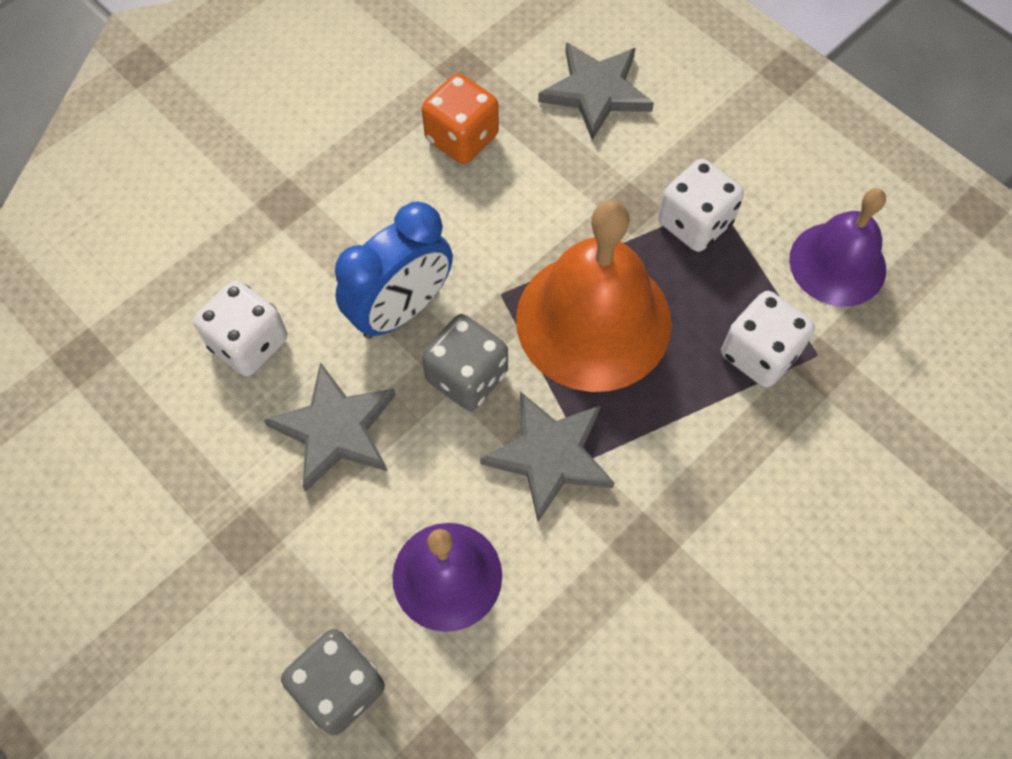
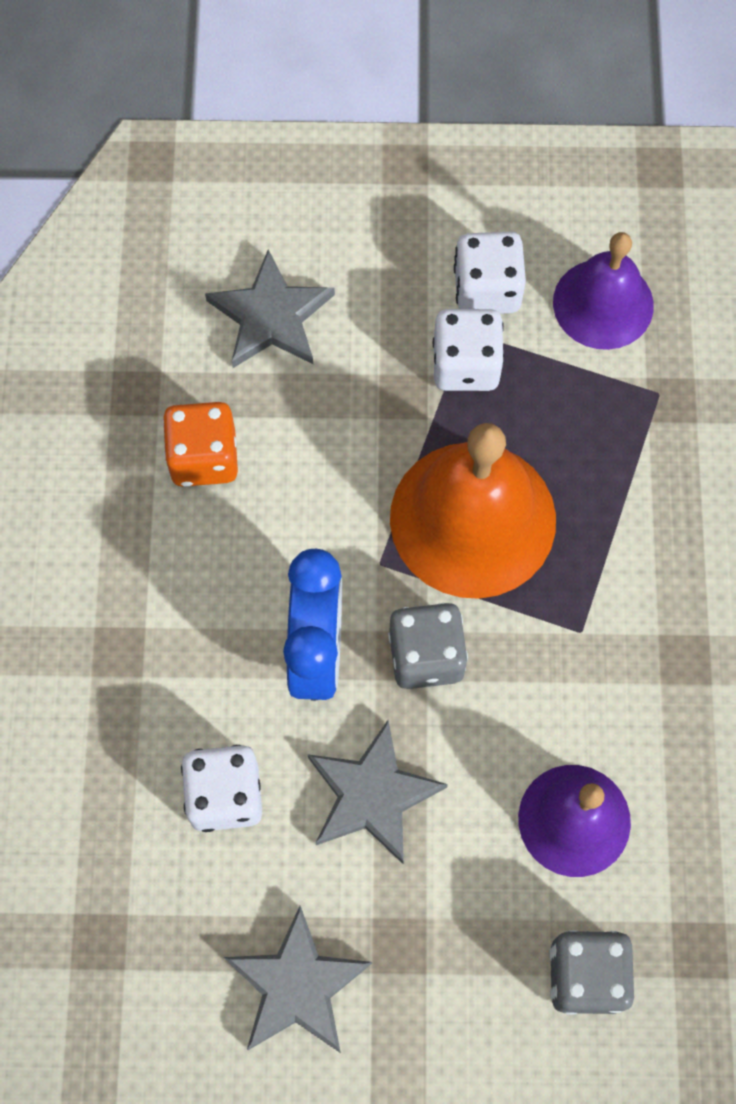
camera: 45 degrees left, 5 degrees up
(550, 455) = (552, 657): grey star -> grey star (297, 985)
(759, 354) = (618, 432): white dice -> white dice (487, 289)

